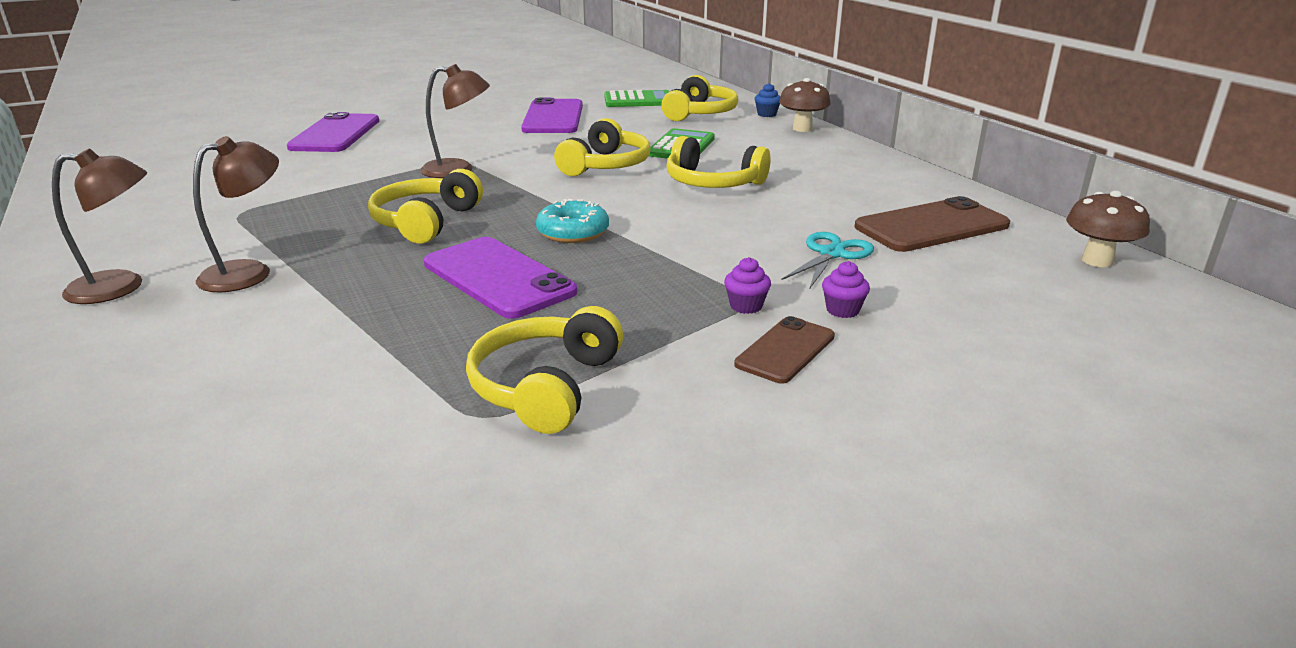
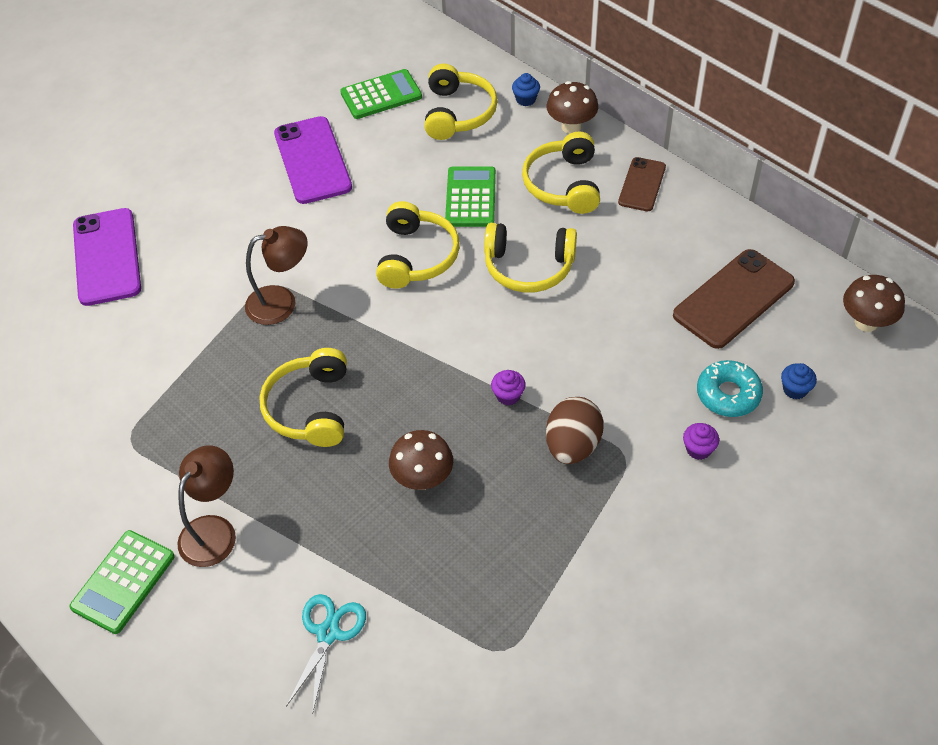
camera: 15 degrees left, 25 degrees up
(121, 287) = (123, 582): brown lamp -> green calculator
(498, 278) = (423, 479): purple phone -> brown mushroom
(546, 387) = (530, 606): yellow headphones -> yellow headphones (563, 184)
(573, 232) = (446, 390): turquoise donut -> turquoise donut (728, 394)
(686, 284) = (572, 445): none -> brown egg
(746, 306) = (628, 464): purple cupcake -> purple cupcake (508, 396)
(785, 350) = (674, 513): brown phone -> brown phone (642, 184)
(831, 254) = (667, 367): turquoise scissors -> turquoise scissors (328, 633)
(988, 290) = (795, 389): none -> blue cupcake

